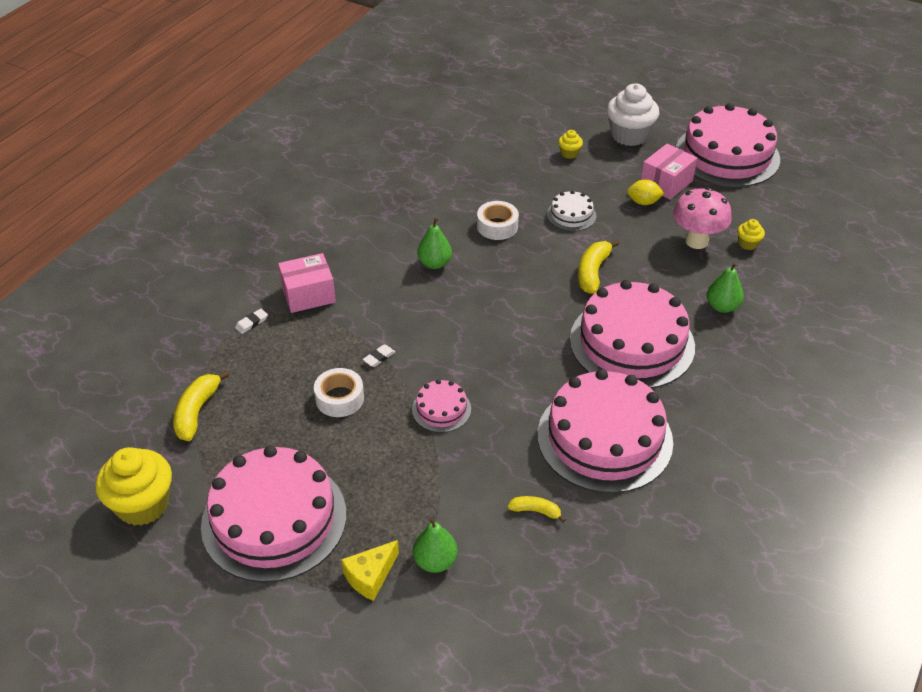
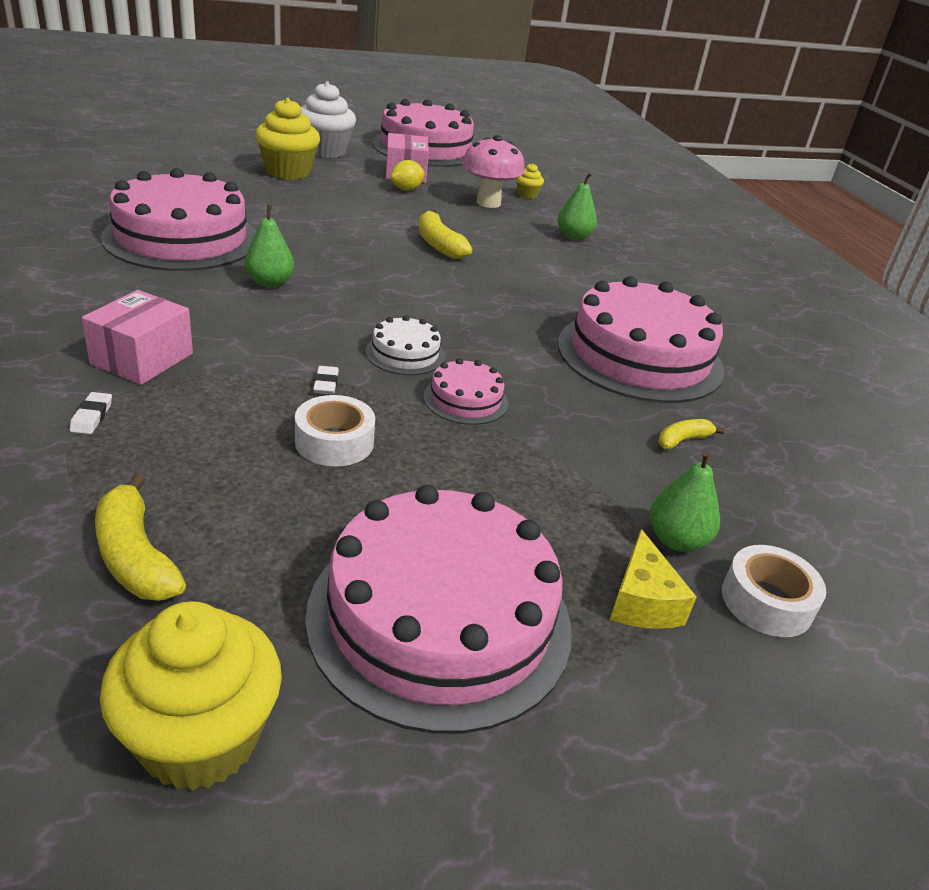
camera: 50 degrees left, 10 degrees down
(497, 226) = (295, 237): white tape -> white tape (766, 602)
(569, 153) = (288, 172): yellow cupcake -> yellow cupcake, size x2.15
(571, 215) = (356, 212): white cake -> white cake (405, 354)
(632, 342) = (548, 281): pink cake -> pink cake (182, 238)

